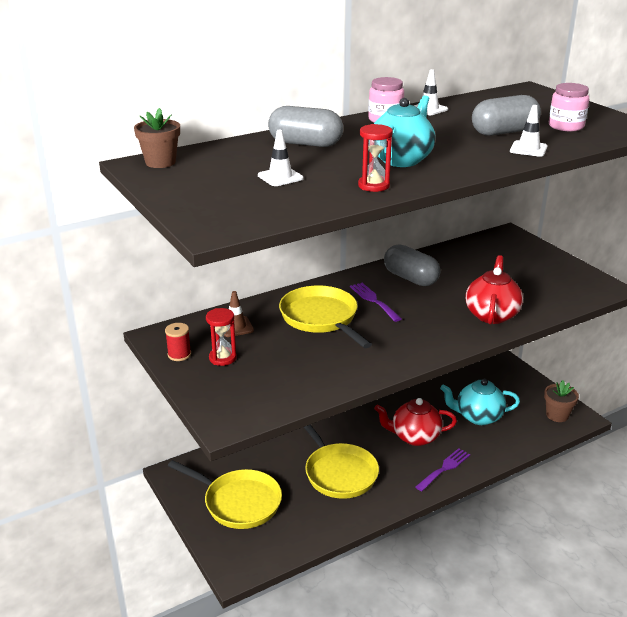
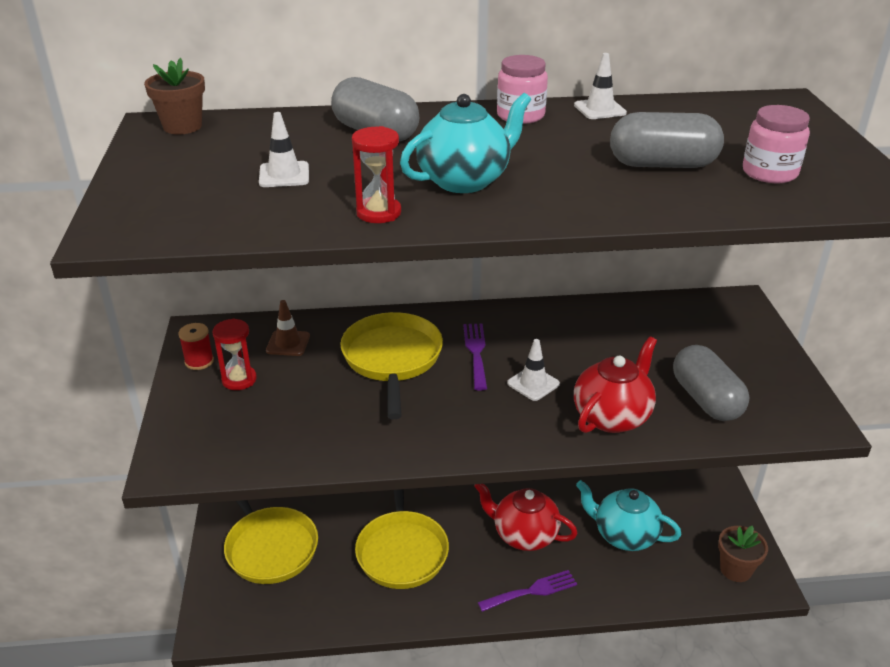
camera: 25 degrees right, 5 degrees up
(410, 278) = (549, 333): grey capsule -> grey capsule (706, 399)
(528, 149) = (664, 199): white traffic cone -> white traffic cone (533, 383)

